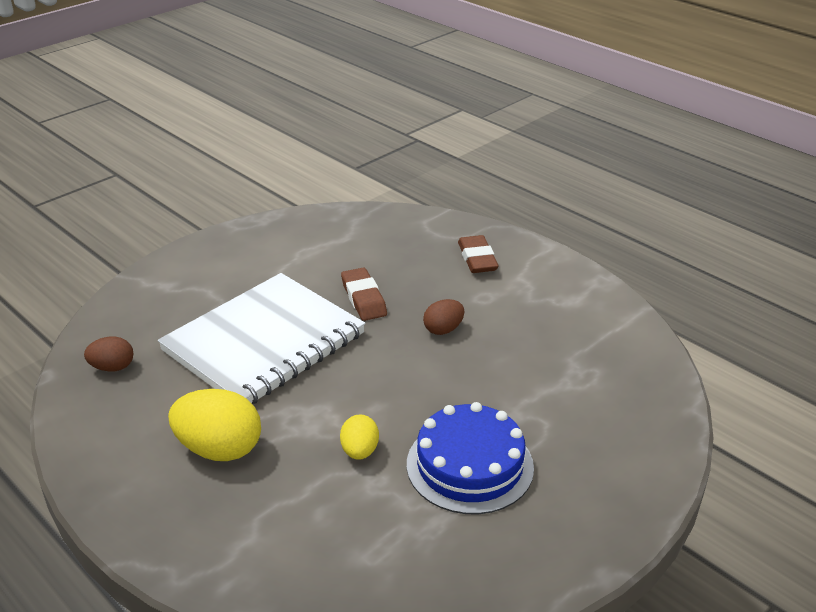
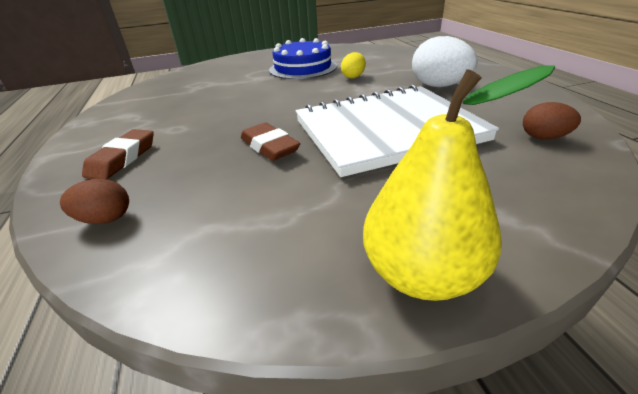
camera: 150 degrees left, 0 degrees up
(213, 247) = (421, 274): none -> yellow pear
(219, 449) = (439, 86): yellow egg -> white egg
(363, 298) = (269, 147): brown eraser -> brown eraser turned 45 degrees counterclockwise
(443, 329) = (237, 115): brown egg -> brown egg (105, 219)

